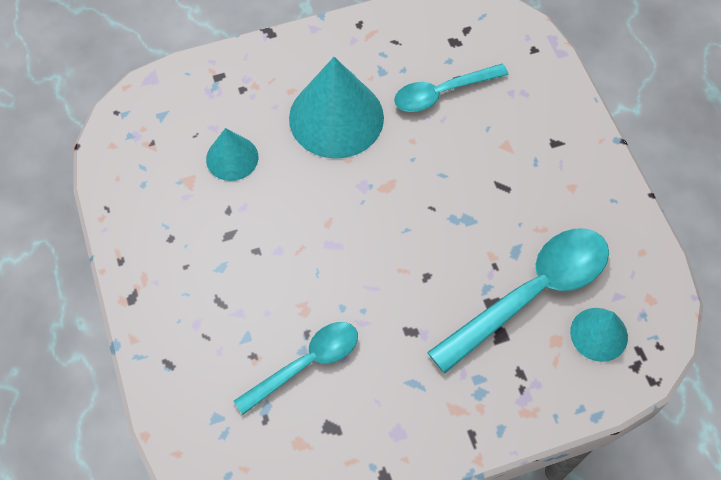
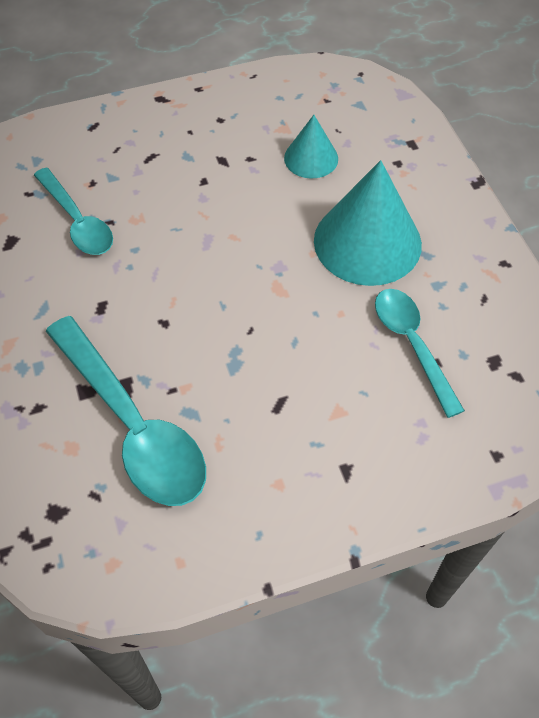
camera: 90 degrees right, 5 degrees down
(599, 334) = (72, 495): turquoise cone -> none

